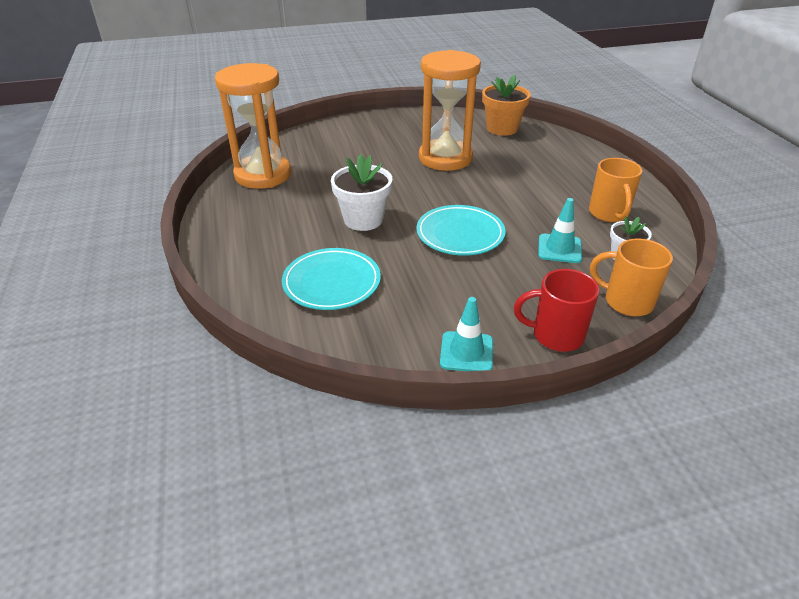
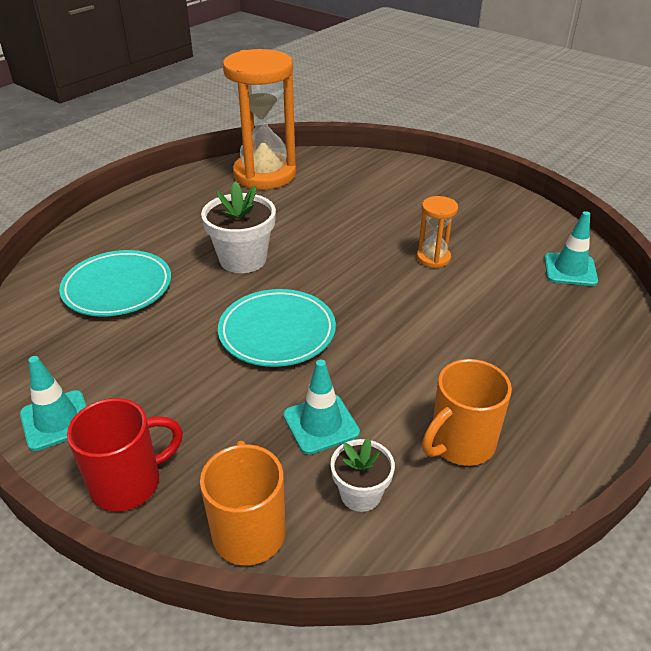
camera: 55 degrees right, 0 degrees up
(445, 158) = (433, 258): orange hourglass -> orange hourglass, size x0.45
(502, 128) = (570, 270): orange flower pot -> turquoise traffic cone
(556, 335) = (128, 483): red mug -> red mug turned 90 degrees clockwise

